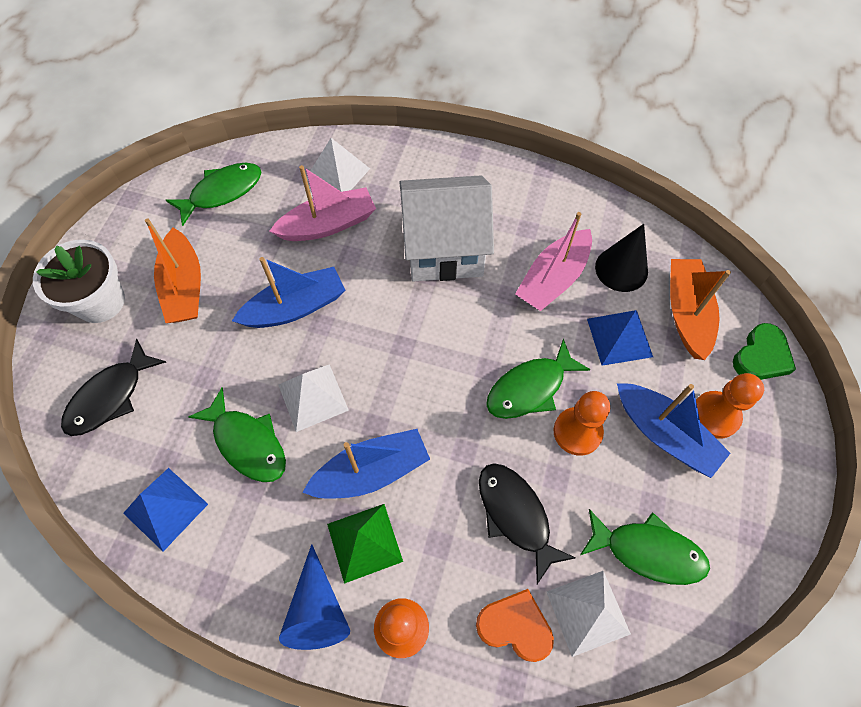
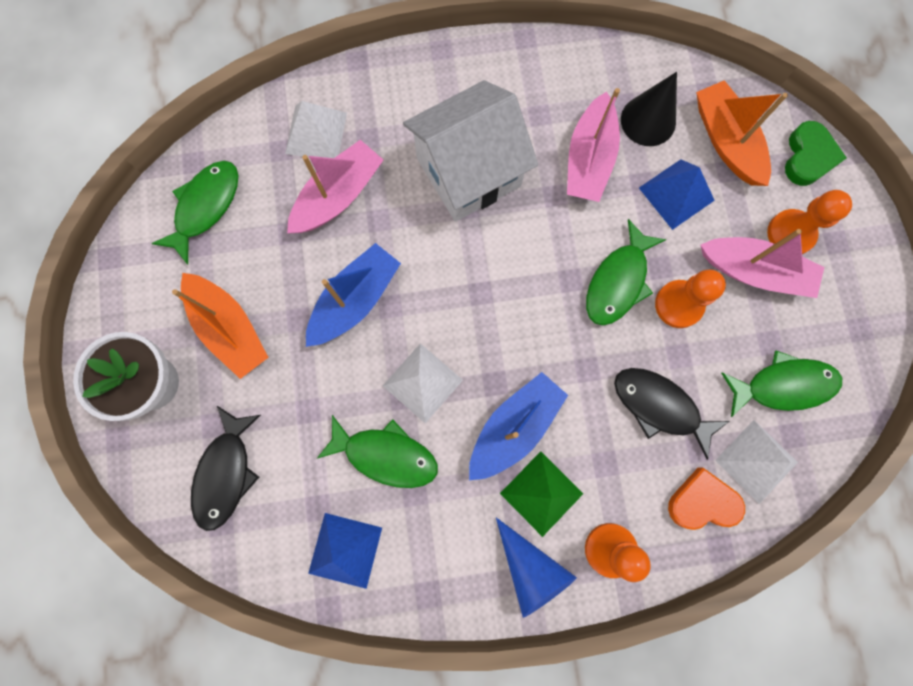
camera: 25 degrees left, 15 degrees up
(664, 434) = (754, 272): blue boat -> pink boat

